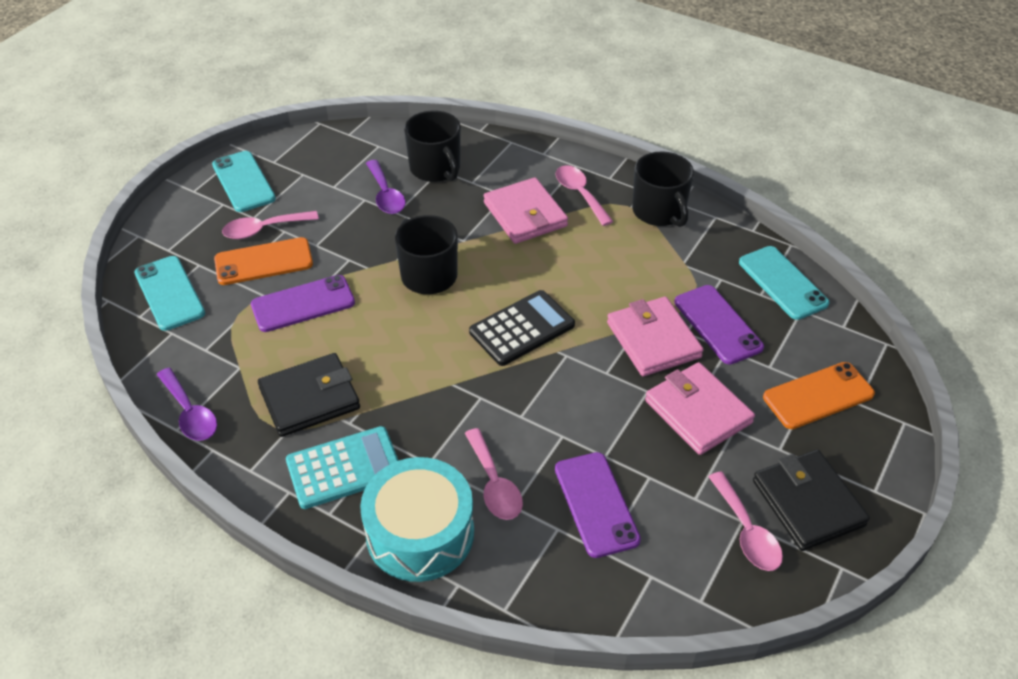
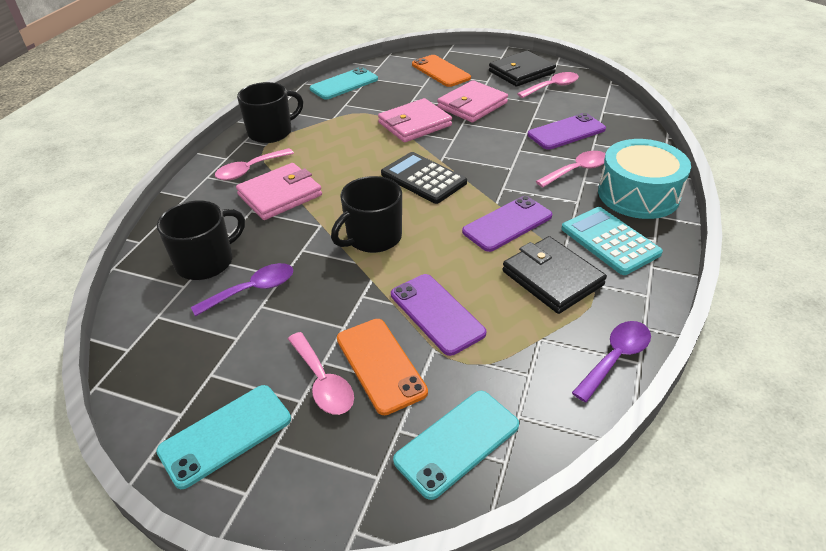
camera: 100 degrees left, 5 degrees down
(717, 324) = (391, 103): purple phone -> purple phone (507, 224)

